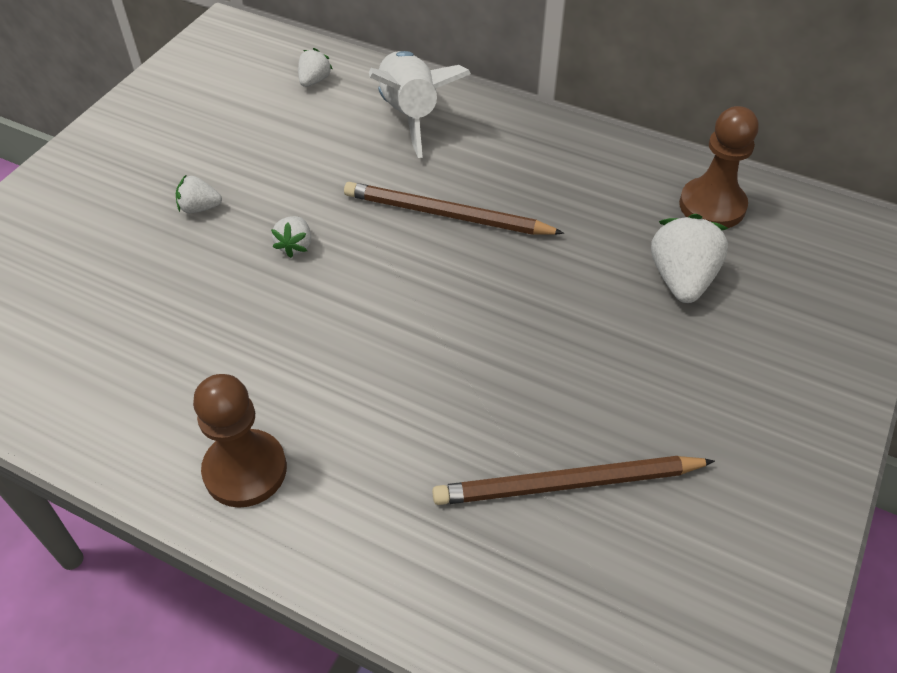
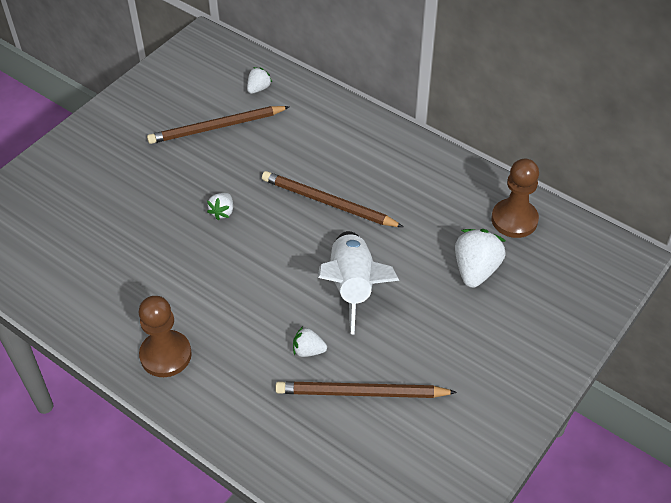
camera: 10 degrees right, 0 degrees up
(199, 208) = (164, 176): white strawberry -> white strawberry (308, 350)
(265, 135) = (216, 127): none -> brown pencil
(410, 115) = (320, 124): white rocket -> white rocket (352, 287)

